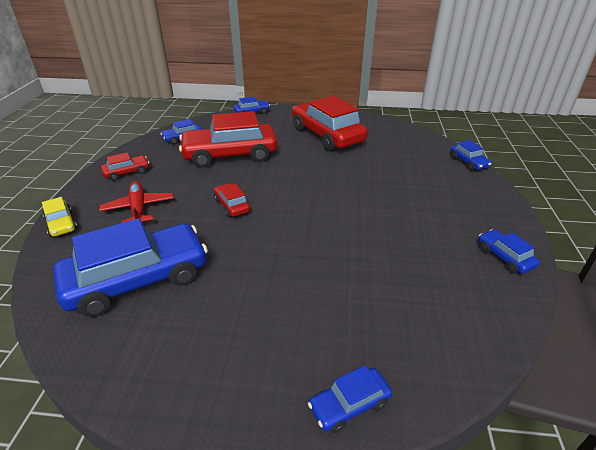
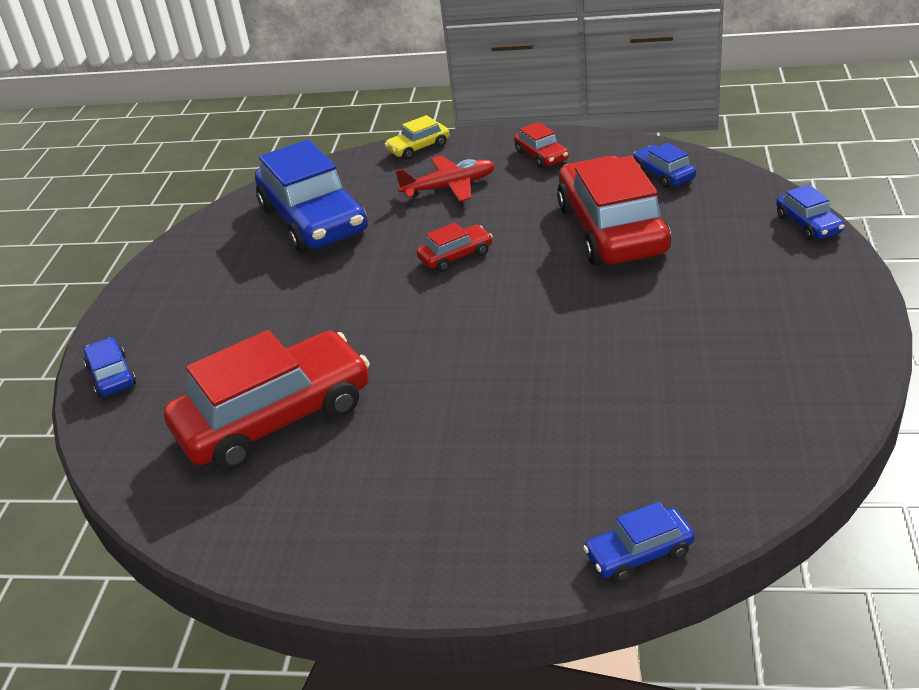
camera: 95 degrees right, 0 degrees up
(327, 135) = (723, 331): red car -> red car (274, 418)
(504, 257) = (299, 543): blue car -> none

